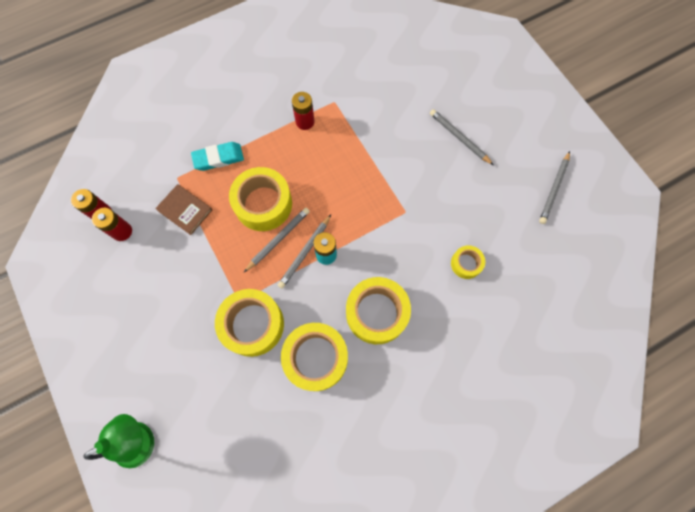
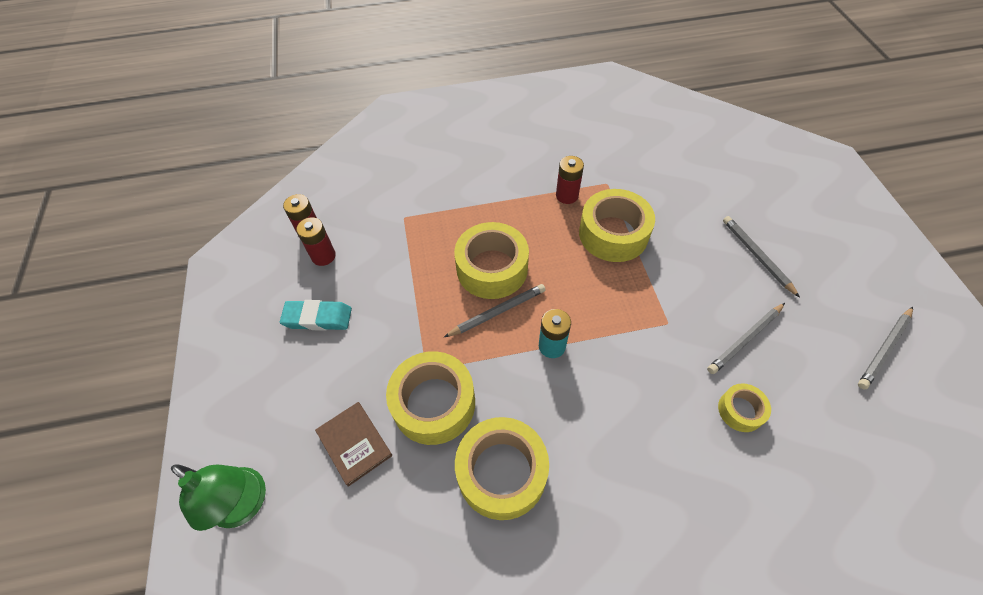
camera: 20 degrees right, 15 degrees down
(142, 439) = (246, 505): green lamp -> green lamp turned 45 degrees clockwise
(185, 210) = (400, 252): brown book -> brown book (354, 443)
(218, 158) = (457, 209): turquoise eraser -> turquoise eraser (318, 318)
(305, 253) = (526, 336): grey pencil -> grey pencil (745, 340)
(376, 313) = (600, 438): yellow tape -> yellow tape (613, 234)

